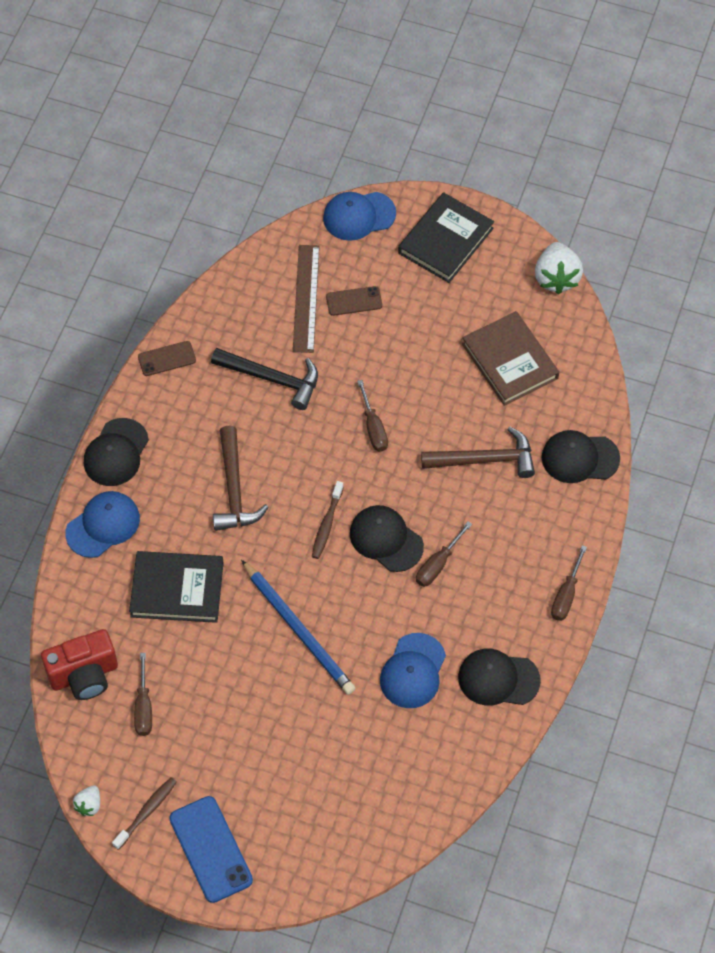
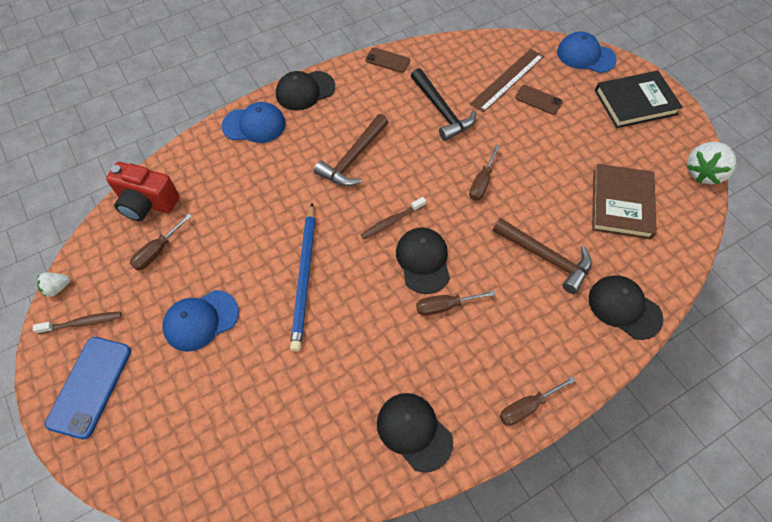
camera: 40 degrees right, 0 degrees up
(177, 589) = (256, 193): black book -> none
(413, 671) = (355, 371): blue cap -> blue cap (201, 320)

